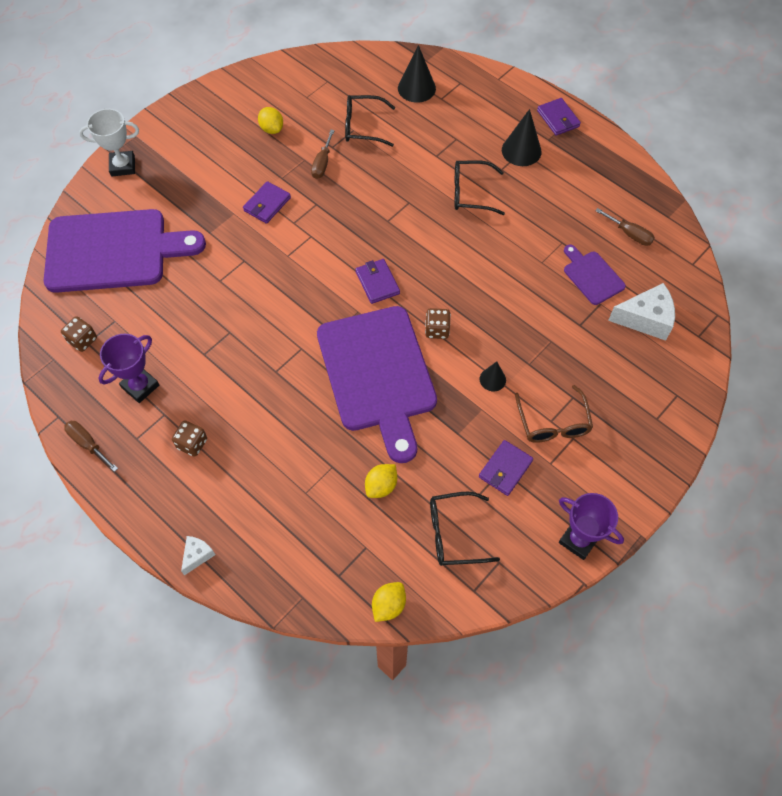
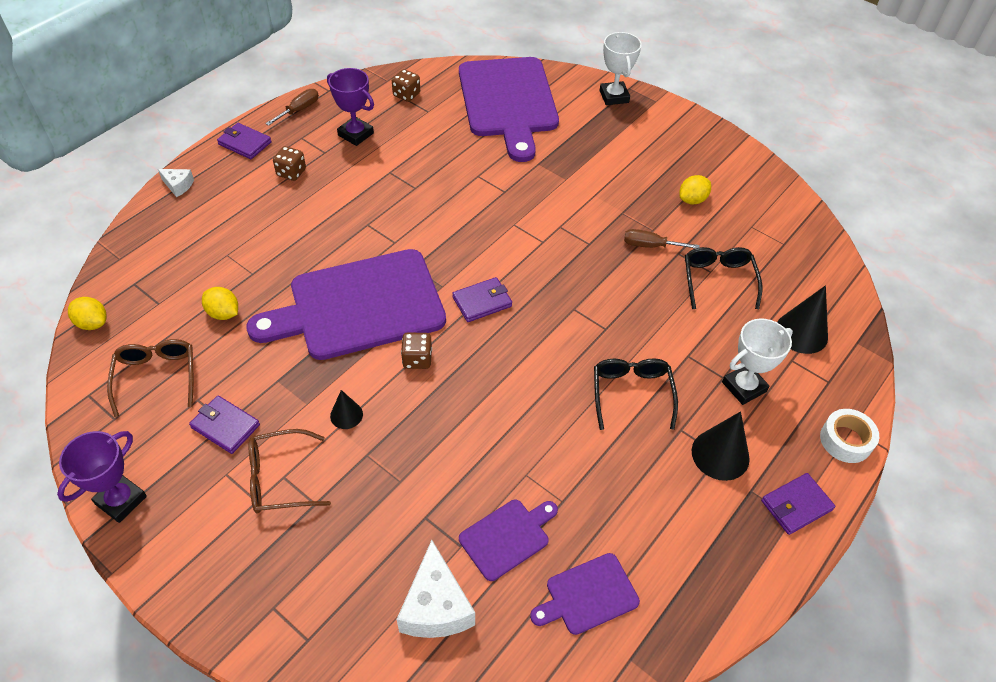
camera: 85 degrees right, 10 degrees down
(267, 204) = (582, 203): purple wallet -> purple wallet (245, 143)
(454, 533) = (156, 377): black glasses -> brown glasses
(465, 128) = (744, 387): none -> white trophy
(508, 84) = (845, 440): none -> white tape
(629, 234) = (588, 595): brown screwdriver -> purple cutting board

